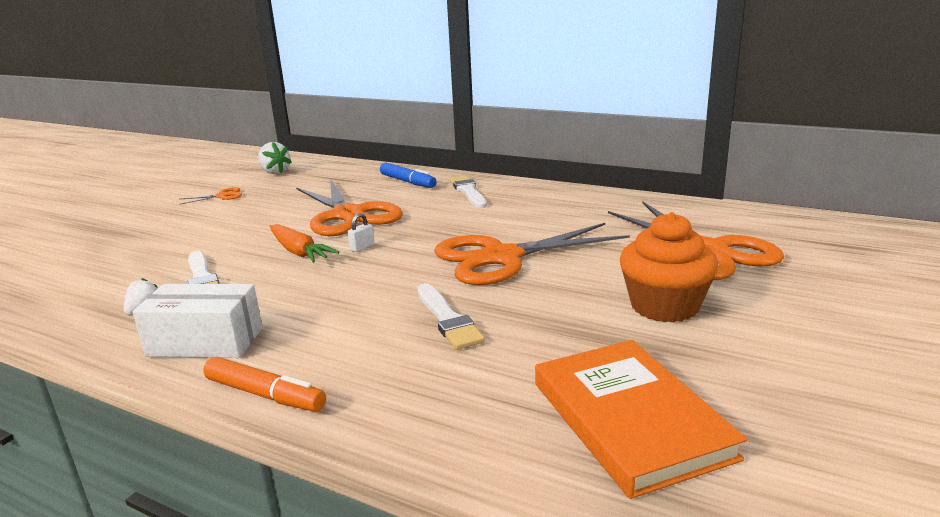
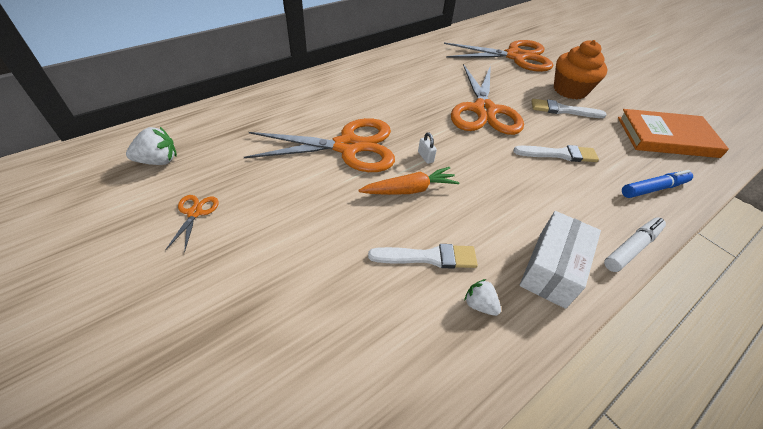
camera: 70 degrees left, 25 degrees up
(265, 395) = (631, 248): orange marker -> white marker
(408, 182) = (298, 99): blue marker -> blue marker (653, 189)
(468, 191) = (354, 84): white brush -> white brush (563, 110)

